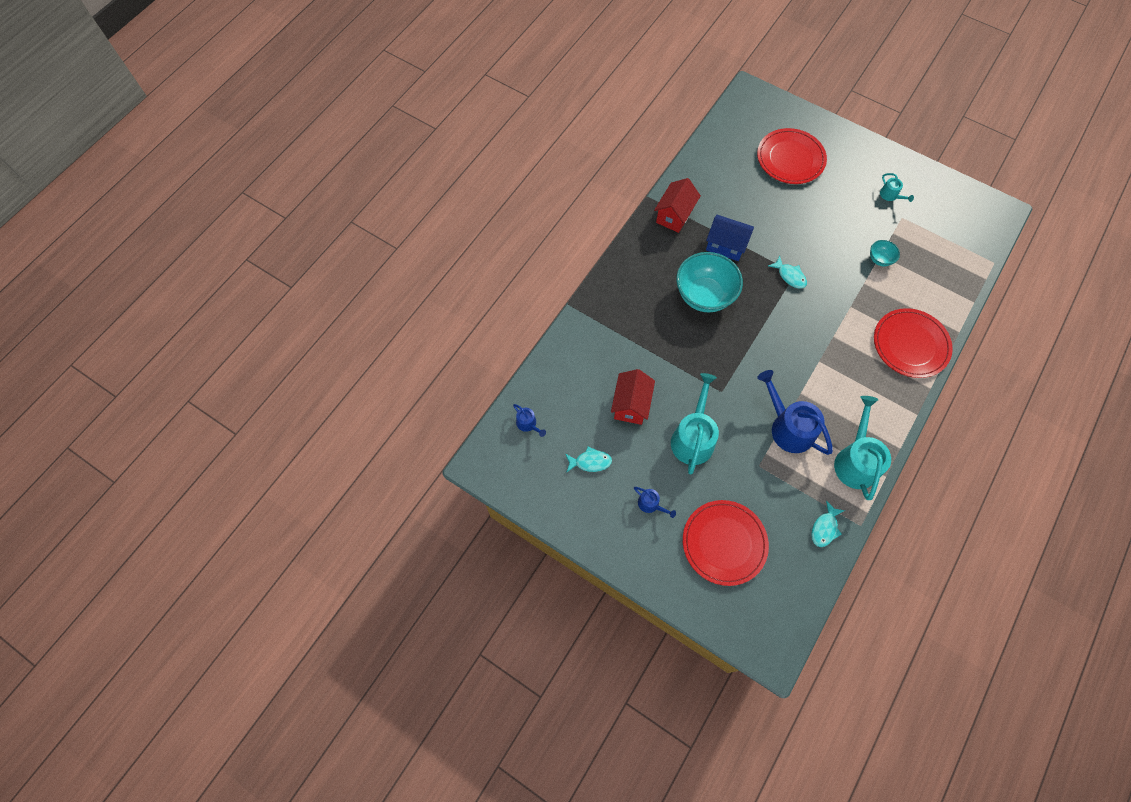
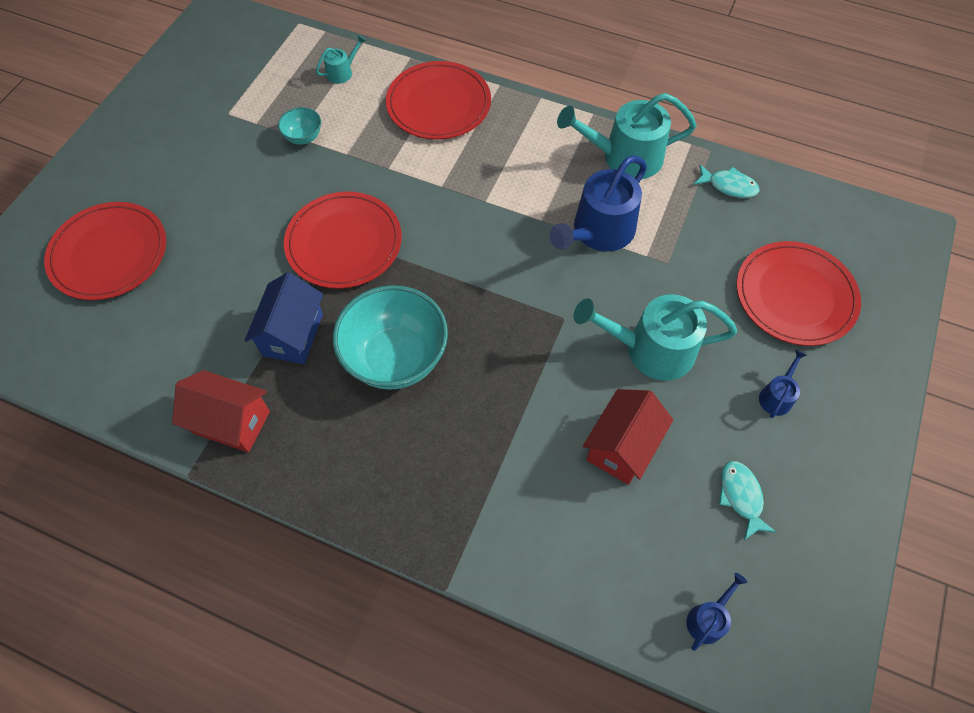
camera: 100 degrees left, 5 degrees down
(631, 404) = (622, 447): red house -> red house turned 60 degrees counterclockwise
(790, 276) = (344, 243): turquoise fish -> red plate
(890, 195) = (187, 126): turquoise watering can -> turquoise watering can (342, 72)

